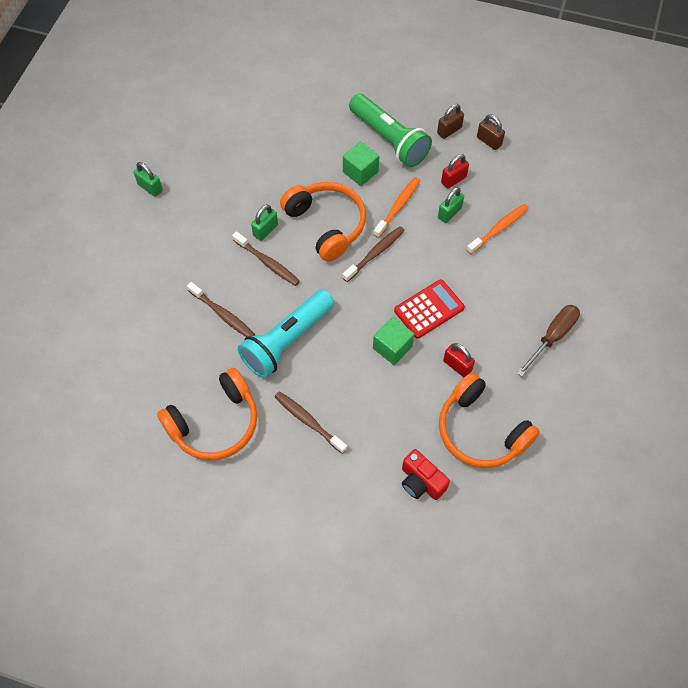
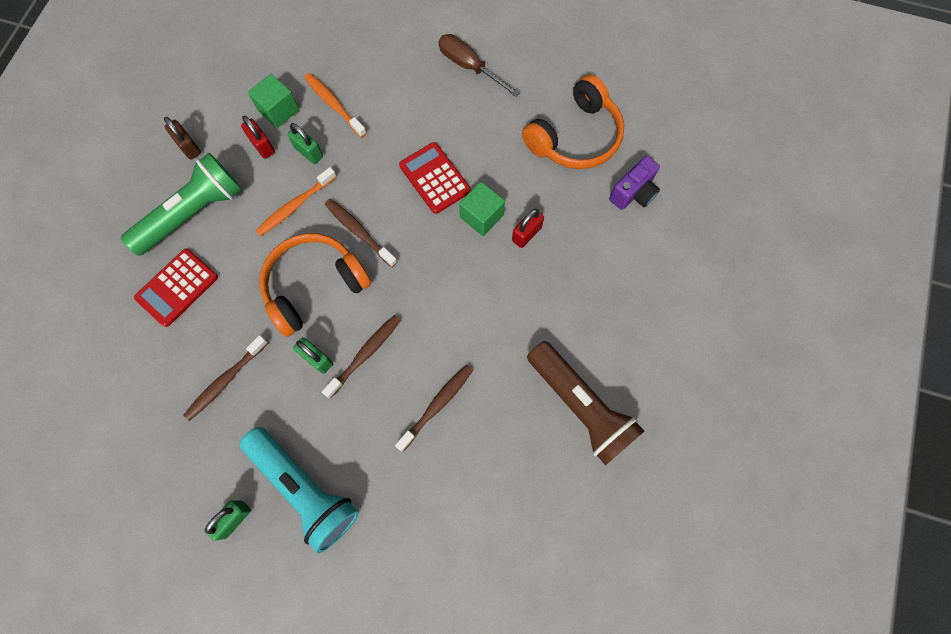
camera: 90 degrees left, 10 degrees up
(215, 423) = (580, 406): orange headphones -> brown flashlight
(287, 341) = (473, 328): turquoise flashlight -> turquoise flashlight (304, 488)
(308, 421) = (573, 302): brown toothbrush -> brown toothbrush (226, 380)
(326, 136) = (177, 287): none -> red calculator
(360, 172) = (239, 247): green cube -> green cube (278, 110)
(398, 207) = (295, 206): orange toothbrush -> orange toothbrush turned 75 degrees counterclockwise
(421, 482) = (633, 193): red camera -> purple camera
(457, 365) = (503, 154): red padlock -> red padlock (526, 234)
(489, 141) = (211, 106): brown padlock -> none

